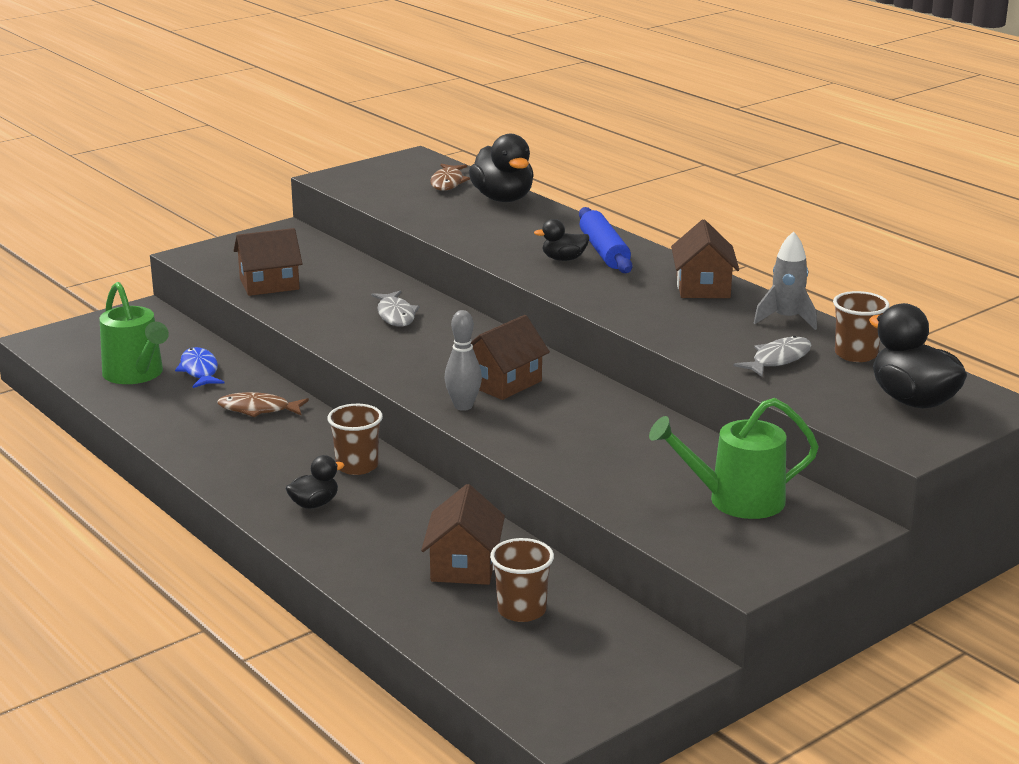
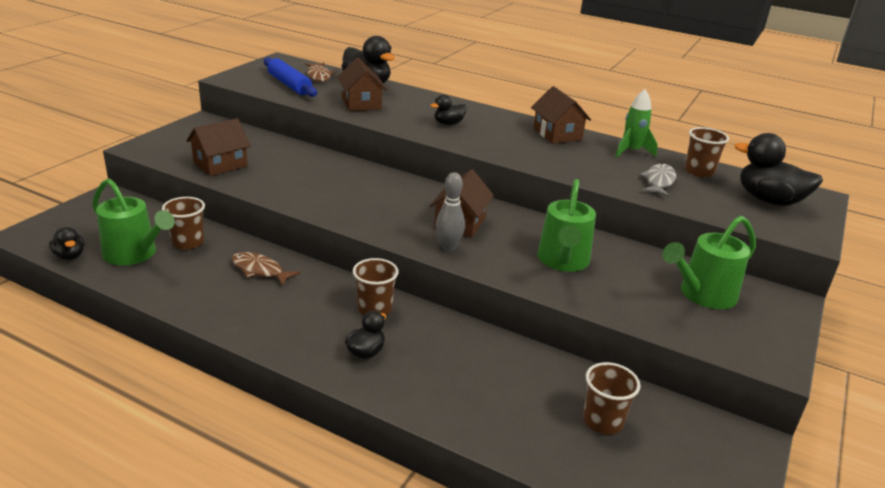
camera: 25 degrees left, 5 degrees up
(71, 367) = (70, 256): none -> black duck
(199, 370) = (188, 242): blue fish -> brown cup
(258, 409) = (260, 270): brown fish -> brown fish turned 45 degrees clockwise
(395, 315) = (337, 178): grey fish -> none
(464, 565) = (526, 386): brown house -> brown house (361, 103)
(592, 440) = (563, 261): none -> green watering can
(604, 251) = (469, 115): blue rolling pin -> blue rolling pin (289, 85)
(786, 319) = (631, 151): grey rocket -> green rocket

